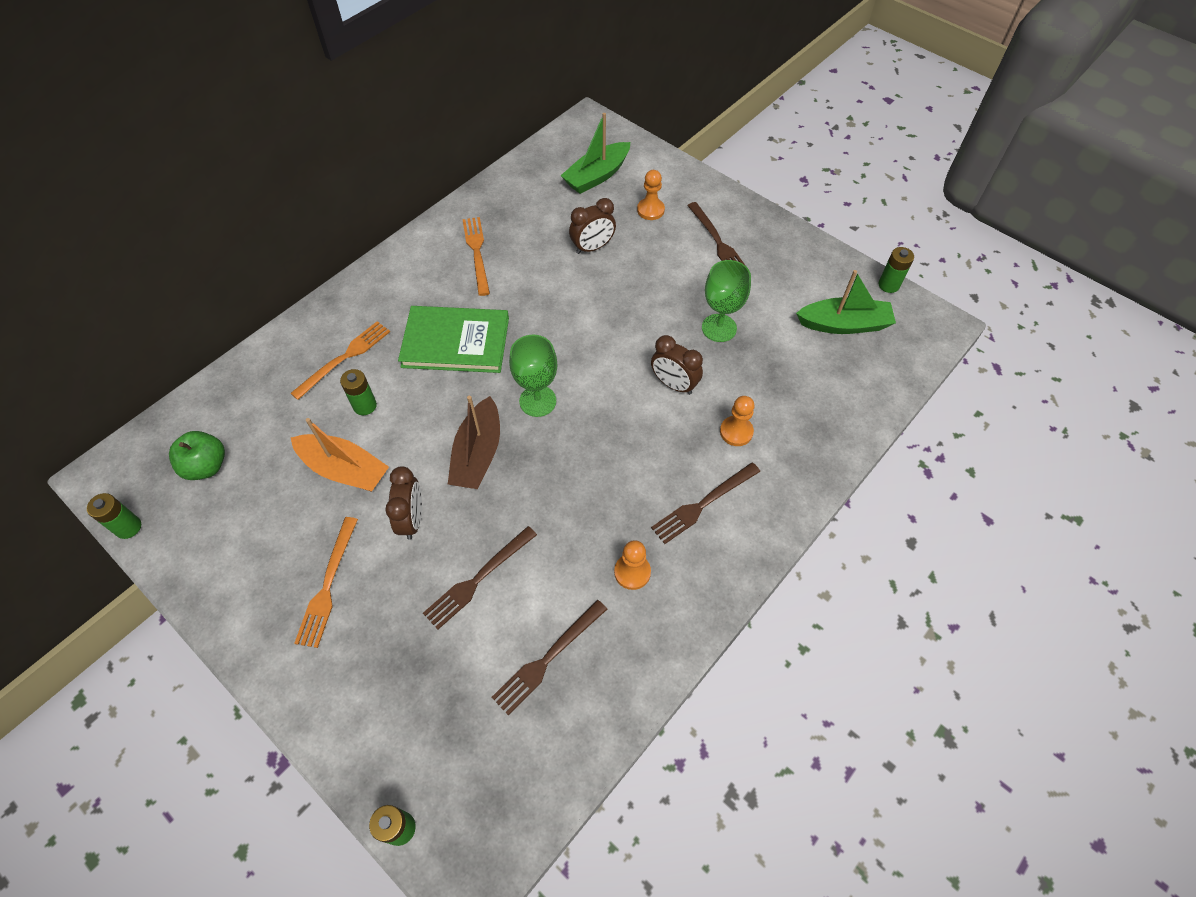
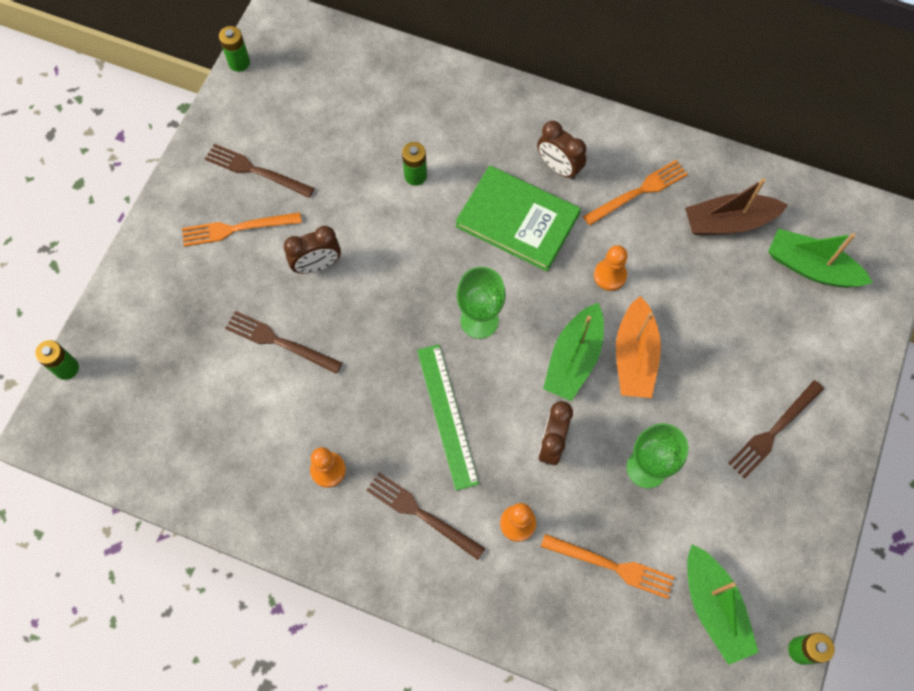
camera: 70 degrees right, 10 degrees up
(206, 466) = (311, 86): green apple -> none
(344, 358) = (459, 135): orange fork -> orange fork (612, 566)
(344, 469) = (345, 190): orange boat -> orange boat (634, 356)
(456, 342) = (517, 220): green book -> green book turned 45 degrees counterclockwise
(478, 454) = (401, 291): brown boat -> brown boat (728, 222)
(548, 658) = (226, 426): brown fork -> brown fork (256, 171)
(592, 247) = (700, 301): brown clock -> brown clock (558, 168)
(605, 344) = (573, 359): none -> green boat
(617, 454) = (447, 415): none -> green ruler
(650, 210) = (787, 342): orange pawn -> orange pawn (610, 275)

